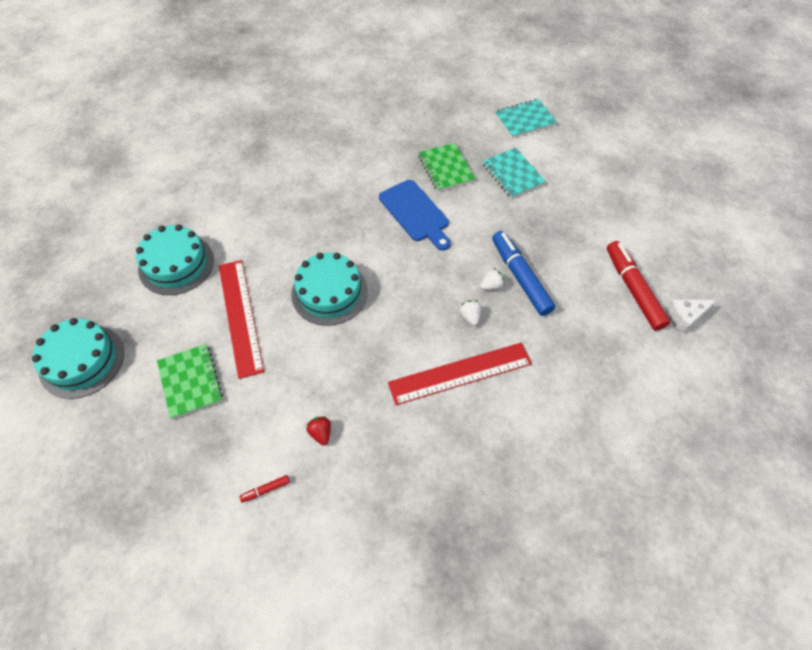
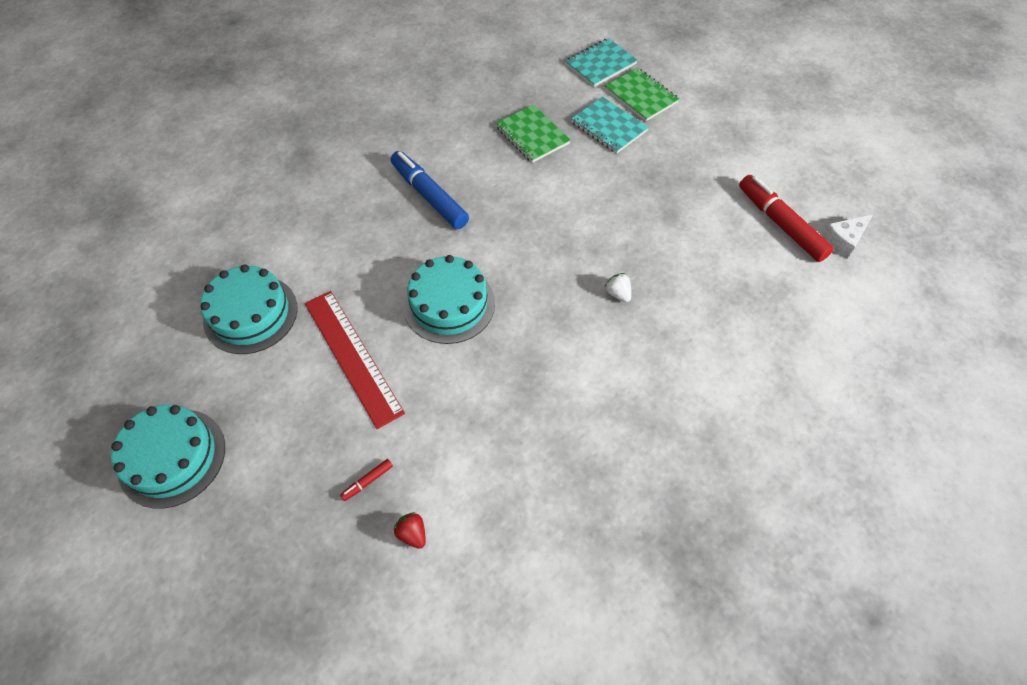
camera: 15 degrees left, 0 degrees up
(191, 381) = (319, 447): green notebook -> green notebook (641, 96)
(265, 490) = (456, 547): red marker -> red marker (367, 481)
(321, 433) = (497, 466): red strawberry -> red strawberry (412, 533)
(415, 213) = (516, 192): blue cutting board -> none
(460, 373) = (629, 358): red ruler -> none
(491, 286) = (629, 254): white strawberry -> none
(520, 277) = (657, 238): blue marker -> blue marker (429, 196)

